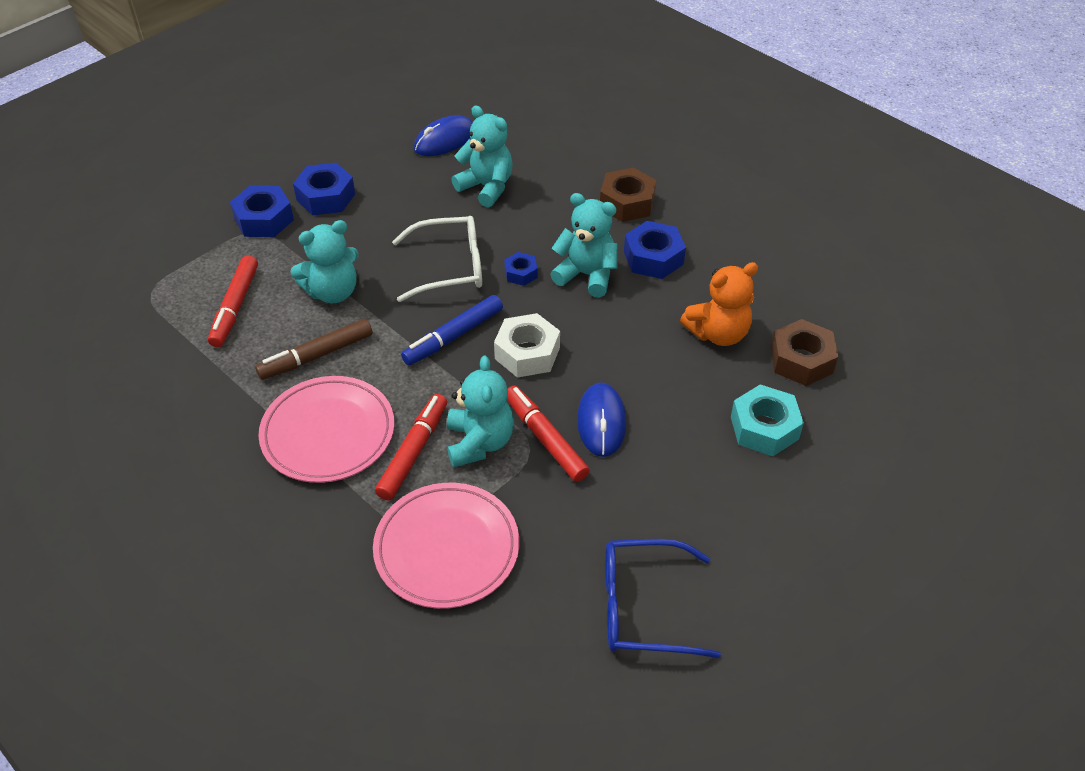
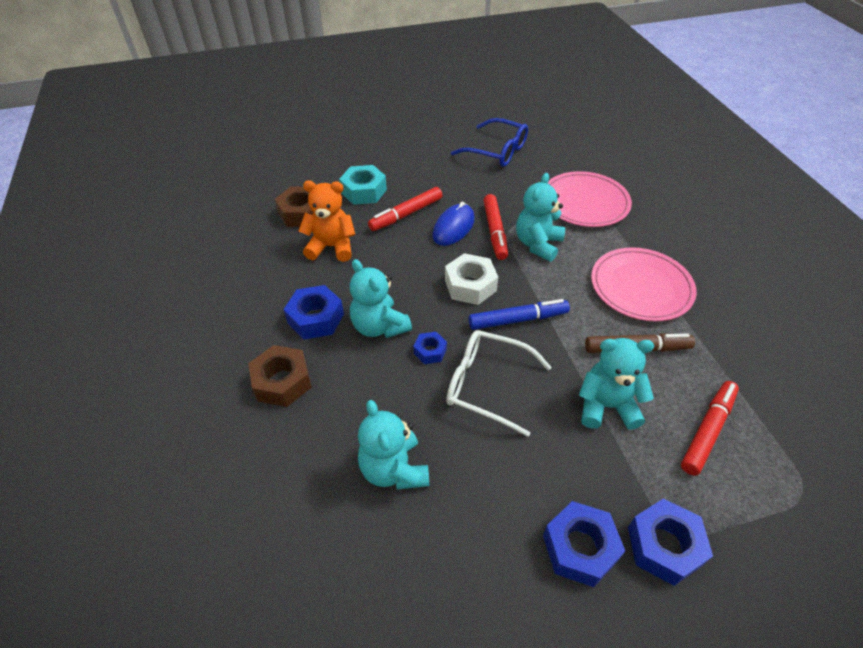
camera: 150 degrees left, 0 degrees up
(413, 452) = (584, 255): red marker -> red marker (406, 214)
(445, 140) = (391, 580): blue mouse -> none

